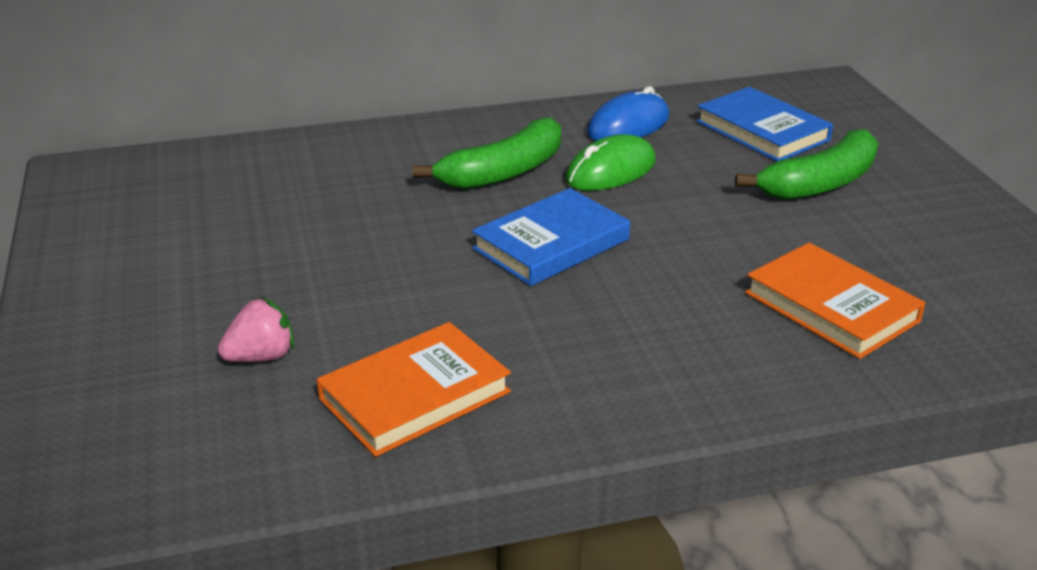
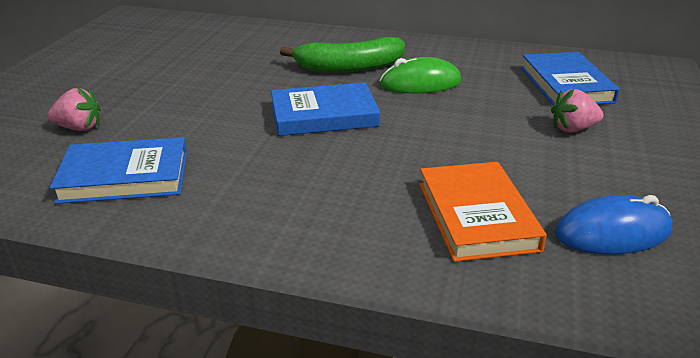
camera: 30 degrees right, 0 degrees up
(415, 395) = (125, 176): orange book -> blue book
(628, 125) = (467, 60): blue mouse -> blue mouse (612, 232)
(820, 183) = (573, 129): green banana -> pink strawberry

